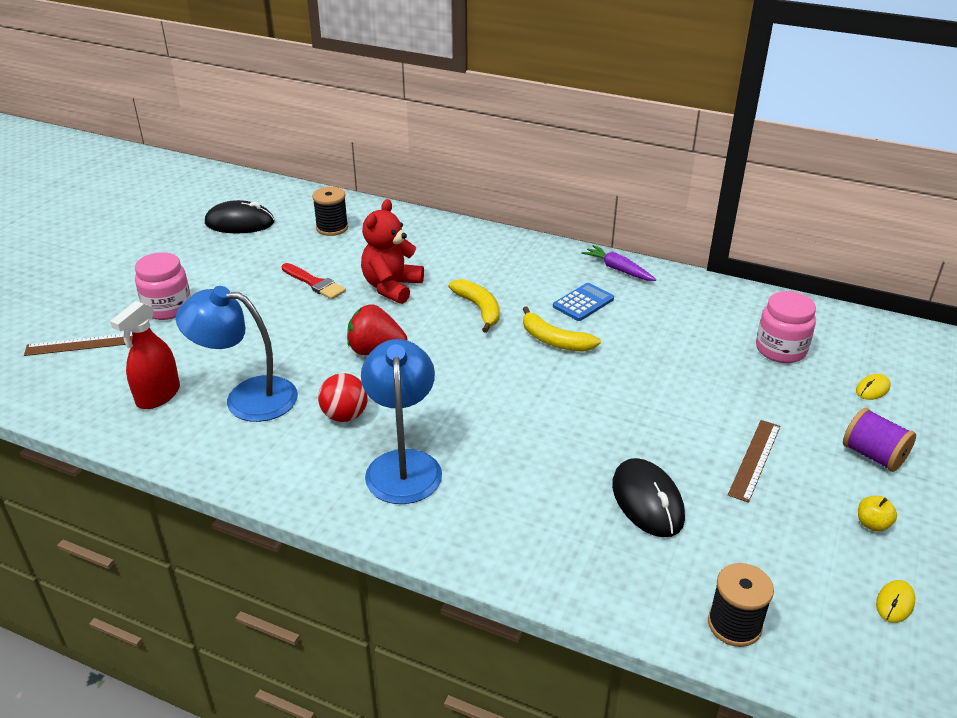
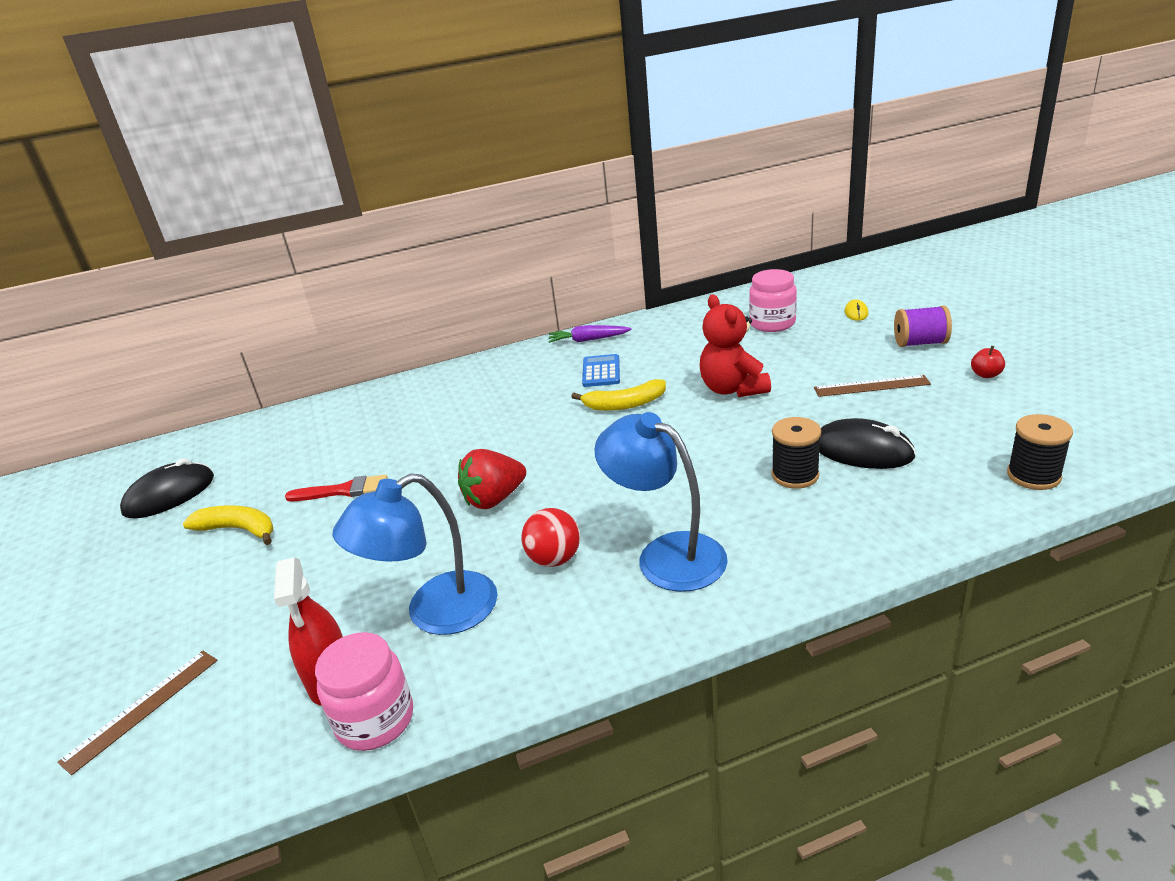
camera: 40 degrees left, 5 degrees down
(168, 308) = (205, 607): pink jar -> pink jar (375, 720)
(332, 228) = (286, 444): black spool -> black spool (795, 475)
(391, 287) = (426, 450): red teddy bear -> red teddy bear (732, 389)
(479, 309) = (529, 420): yellow banana -> yellow banana (238, 529)
(754, 459) = (871, 386): brown ruler -> brown ruler turned 75 degrees counterclockwise
(872, 524) = (986, 375): yellow apple -> red apple
(894, 603) = (1069, 403): yellow mouse -> none

